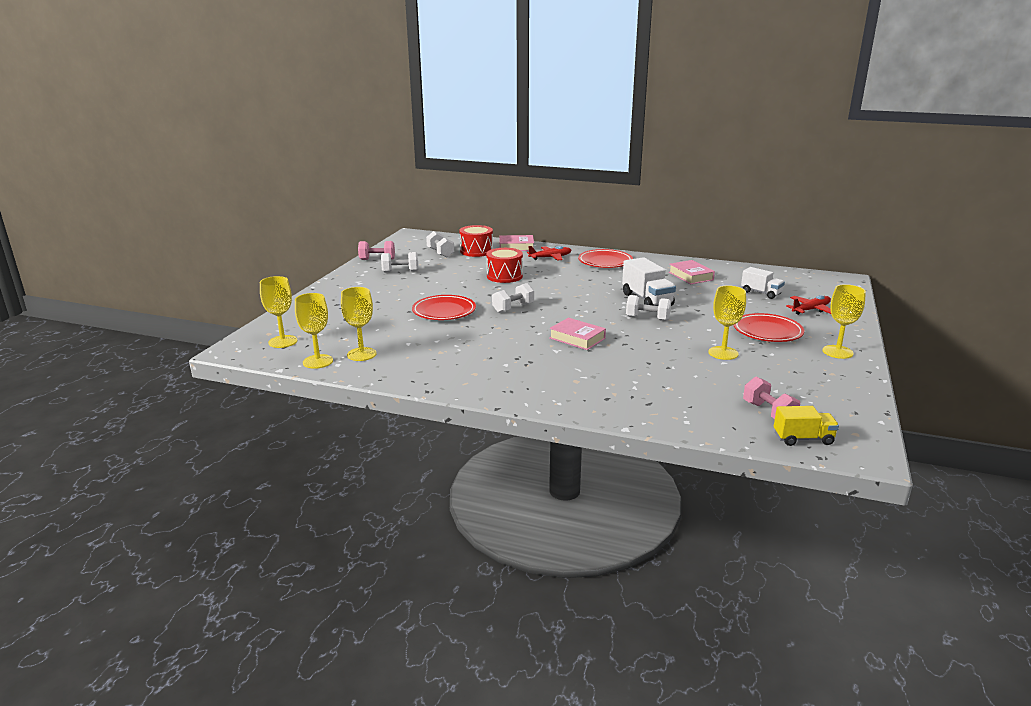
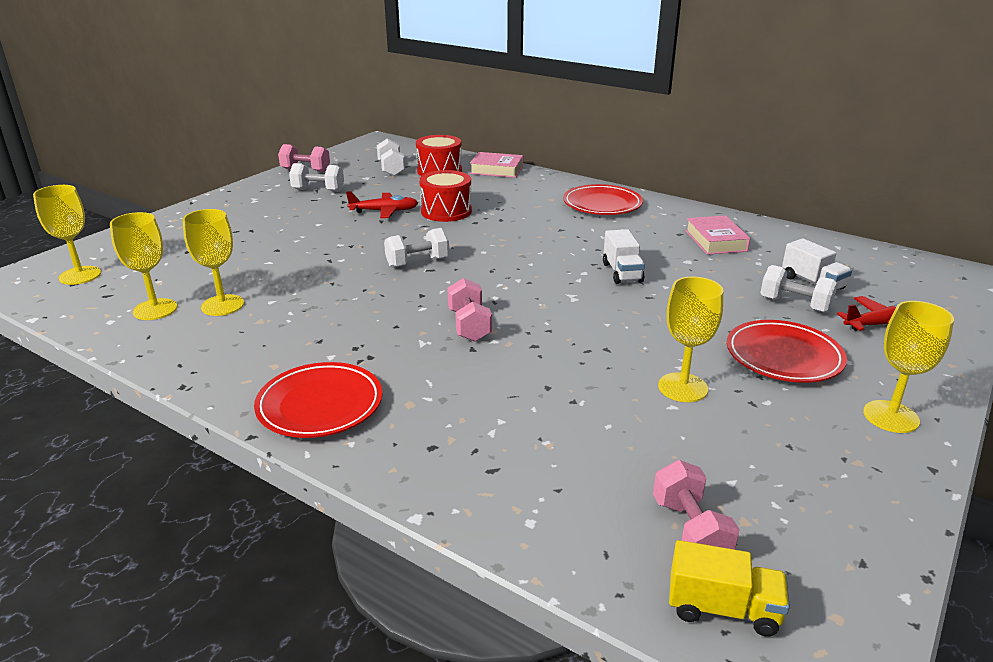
camera: 15 degrees right, 5 degrees up
(318, 361) = (90, 313): yellow goblet -> yellow goblet (222, 305)
(444, 311) = (321, 256): red plate -> red plate (320, 405)
(550, 257) = (530, 190): red plane -> red plane (384, 211)
(577, 338) = (469, 325): pink book -> pink dumbbell
(647, 300) = (622, 272): white truck -> white truck, size x0.65
(647, 318) = (600, 305): white dumbbell -> white dumbbell (795, 305)

